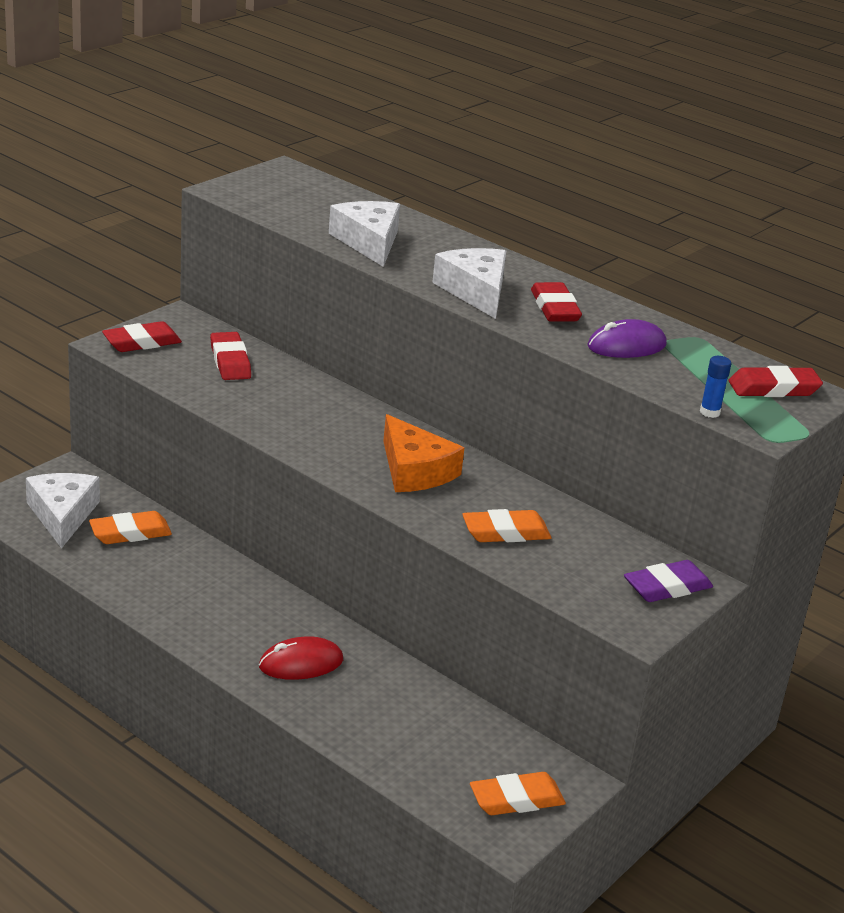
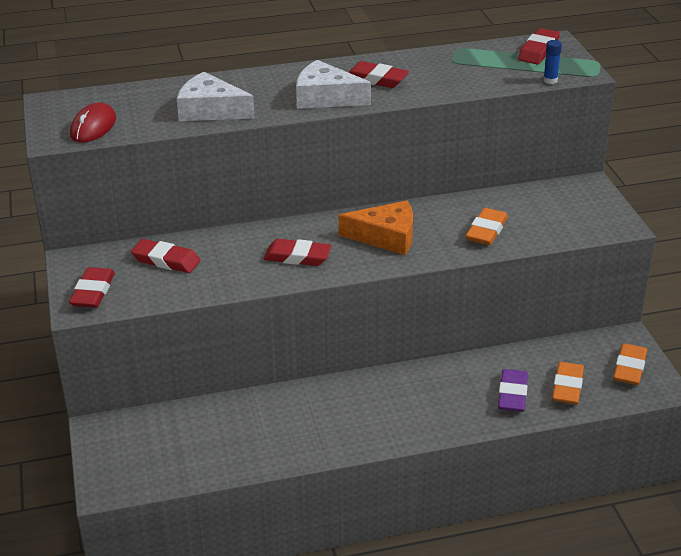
camera: 50 degrees left, 5 degrees up
(62, 515) = (155, 454): white cheese -> none
(130, 533) = (213, 426): orange eraser -> orange eraser (567, 387)
(301, 663) = (435, 403): red mouse -> red mouse (93, 127)
(316, 429) = (297, 257): none -> red eraser
(626, 346) = (447, 75): purple mouse -> none
(667, 587) = (587, 198): purple eraser -> purple eraser (512, 394)

